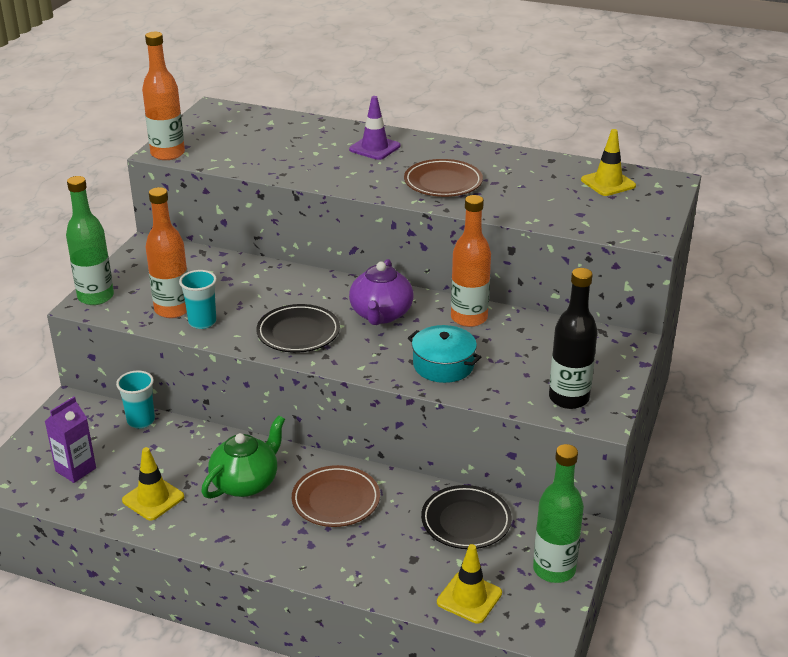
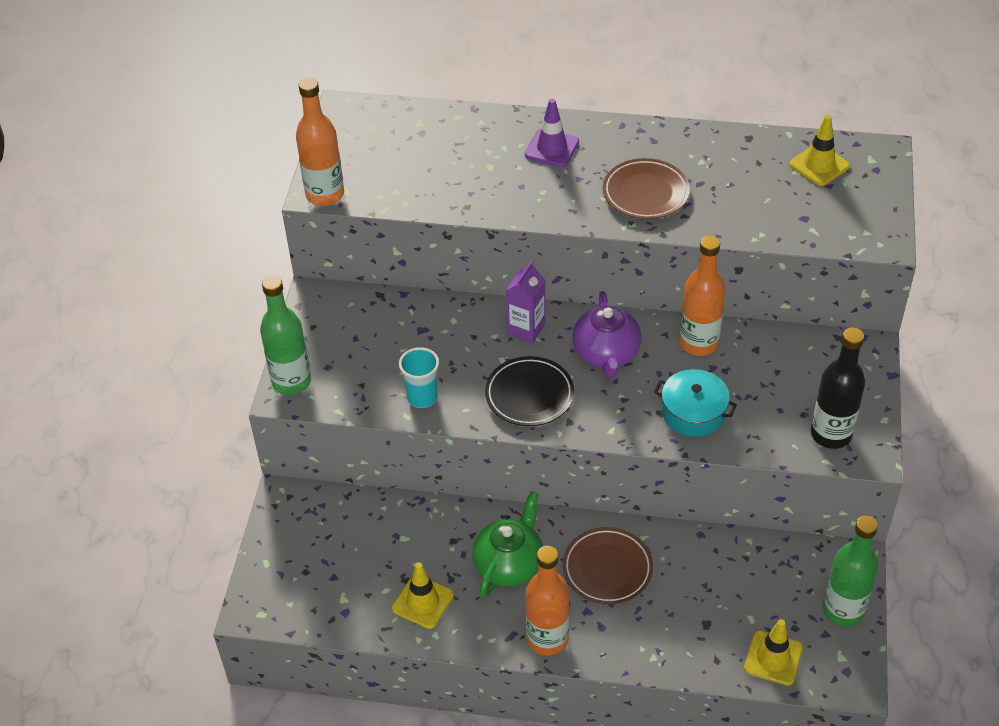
camera: 10 degrees left, 15 degrees up
(76, 469) = (327, 581): purple carton -> purple carton (526, 329)
(141, 421) = (369, 506): turquoise cup -> none
(172, 309) = (383, 385): orange bottle -> orange bottle (547, 639)
(466, 521) = (743, 570): black plate -> none

